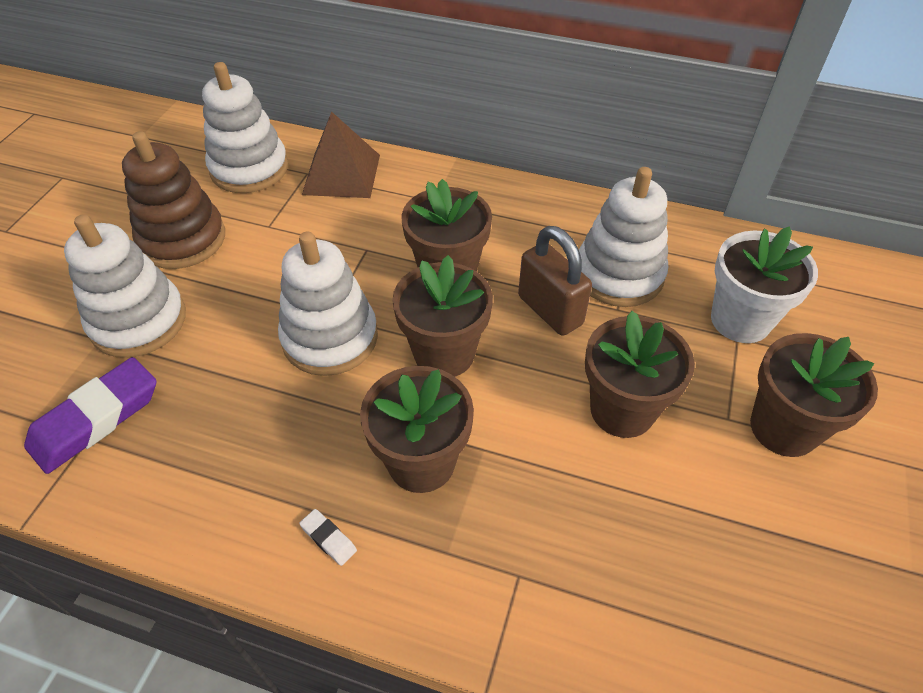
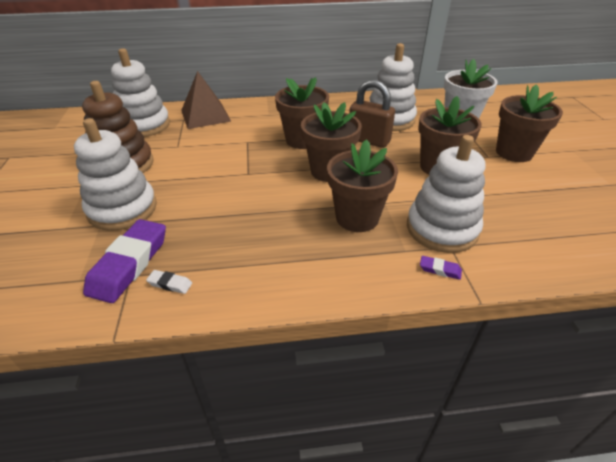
camera: 25 degrees left, 10 degrees down
(328, 539) = (334, 268): white eraser -> white eraser (170, 284)
(330, 338) = (257, 182): white stacking toy -> white stacking toy (442, 228)
(469, 610) = (440, 270): none -> purple eraser

